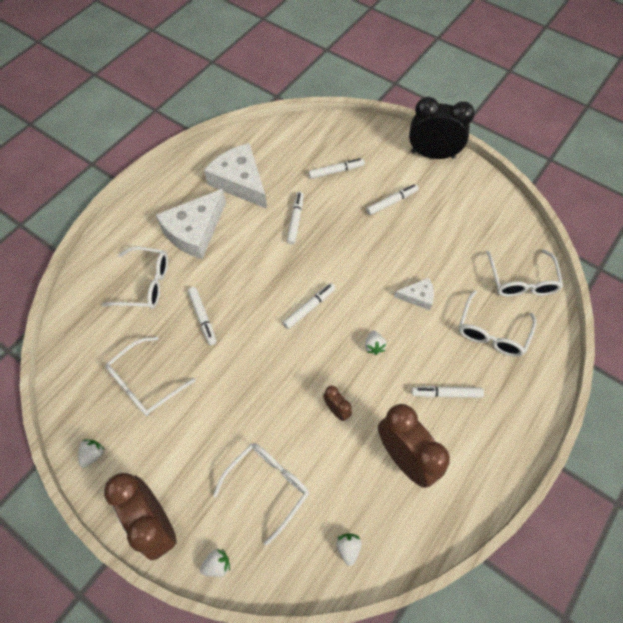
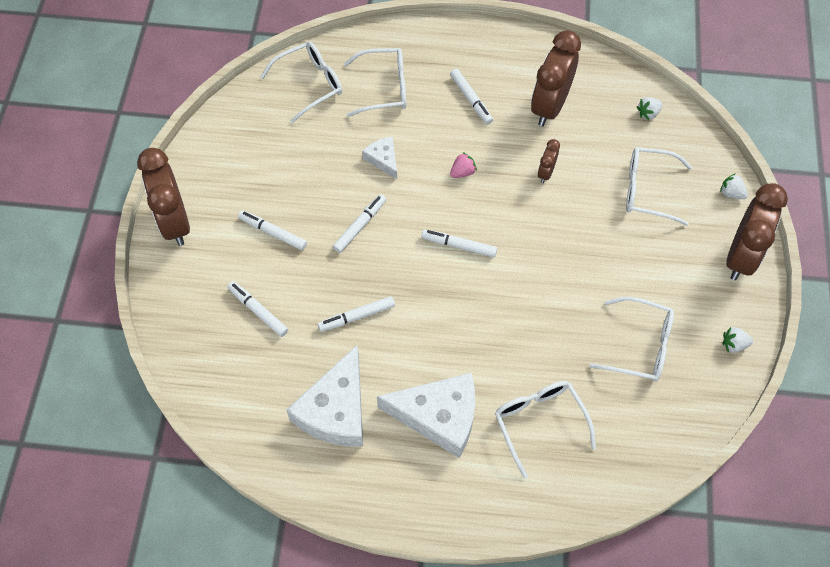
camera: 120 degrees left, 0 degrees up
(203, 317) = (537, 338): white marker -> white marker (359, 226)
(374, 346) = (462, 172): white strawberry -> pink strawberry
(432, 154) = (174, 222): black clock -> brown clock

